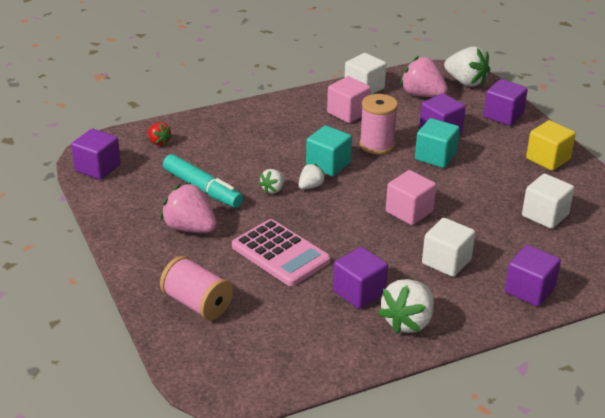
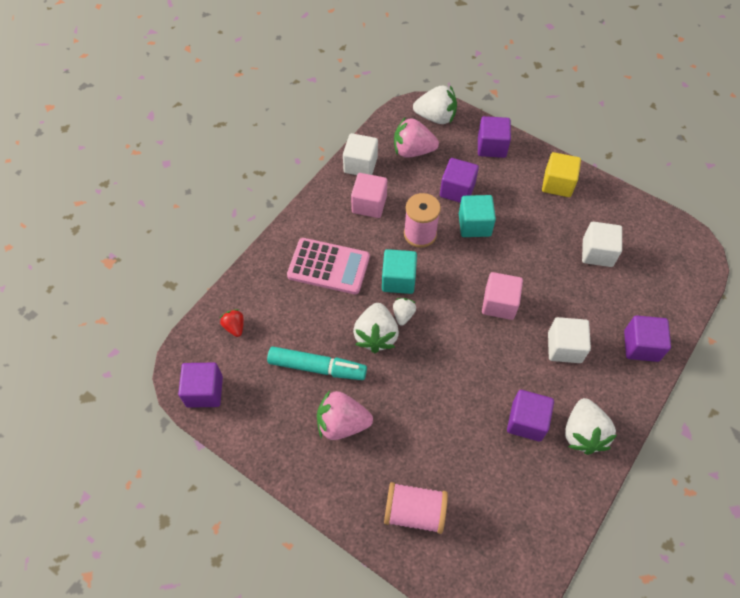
camera: 30 degrees left, 25 degrees up
(159, 142) = (234, 327): red strawberry -> red strawberry turned 135 degrees counterclockwise
(273, 189) = (376, 335): white strawberry -> white strawberry, size x1.86
(280, 254) = (437, 412): pink calculator -> pink calculator (328, 267)

